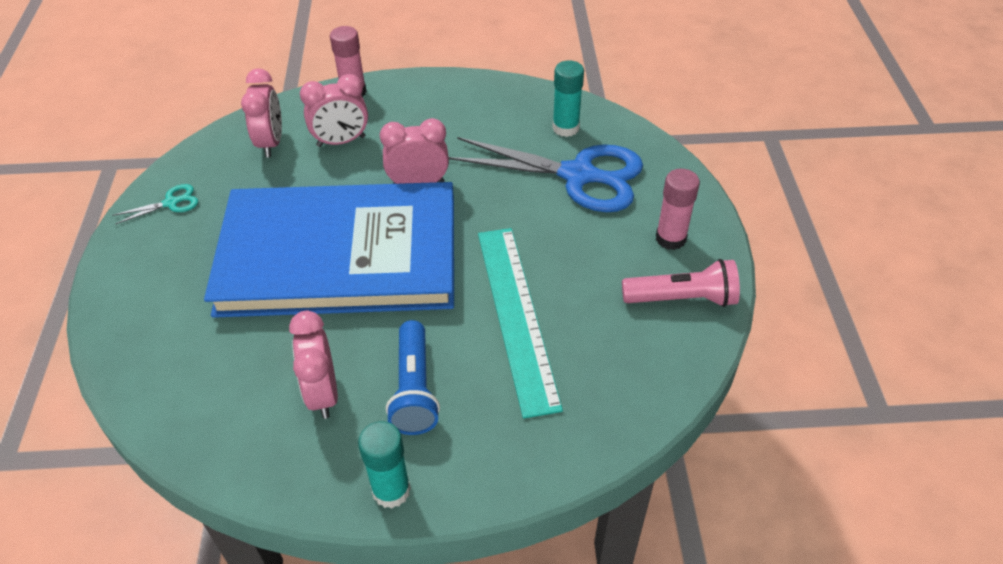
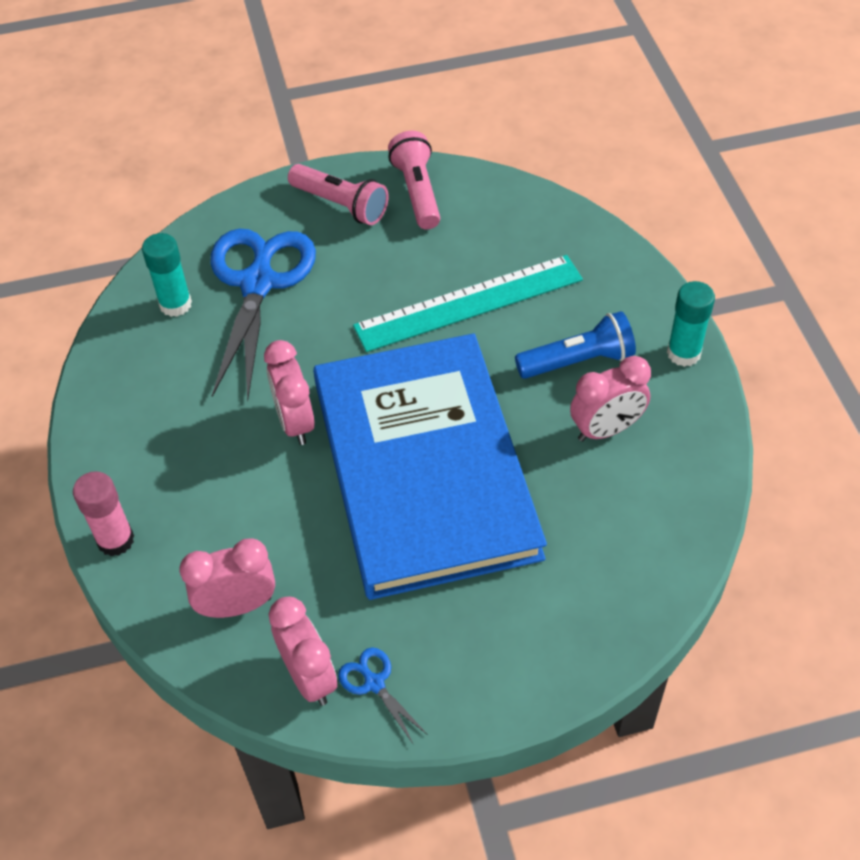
camera: 100 degrees left, 5 degrees up
(171, 203) = (374, 683): turquoise scissors -> blue scissors
(341, 141) = (225, 523): pink clock -> pink clock (309, 677)
(670, 238) = (341, 205): pink glue stick -> pink flashlight

